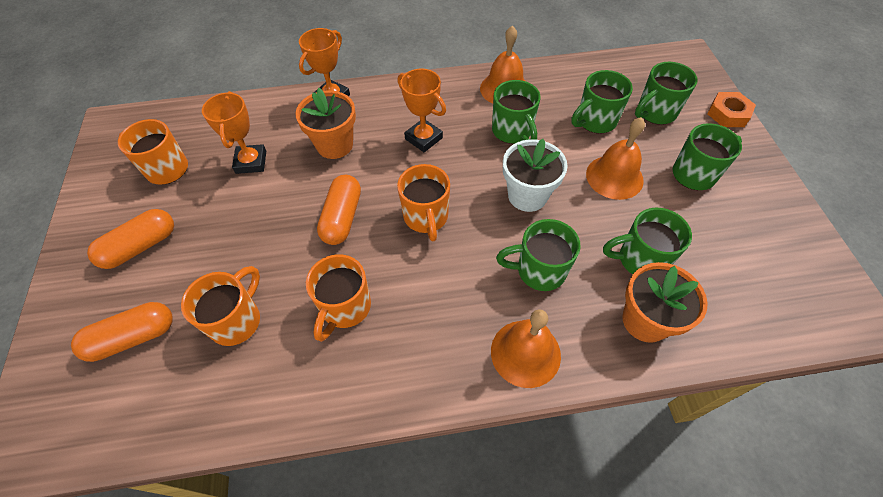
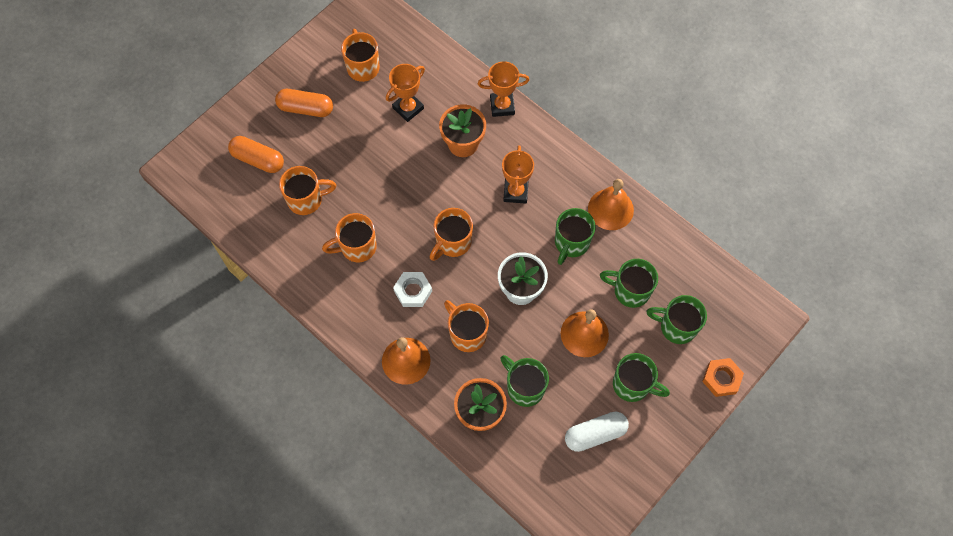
camera: 50 degrees right, 10 degrees up
(342, 218) = (412, 196): orange capsule -> none
(447, 288) = (413, 291): none -> white nut
(539, 271) = (467, 334): green mug -> orange mug
(733, 233) = (595, 434): none -> white capsule

